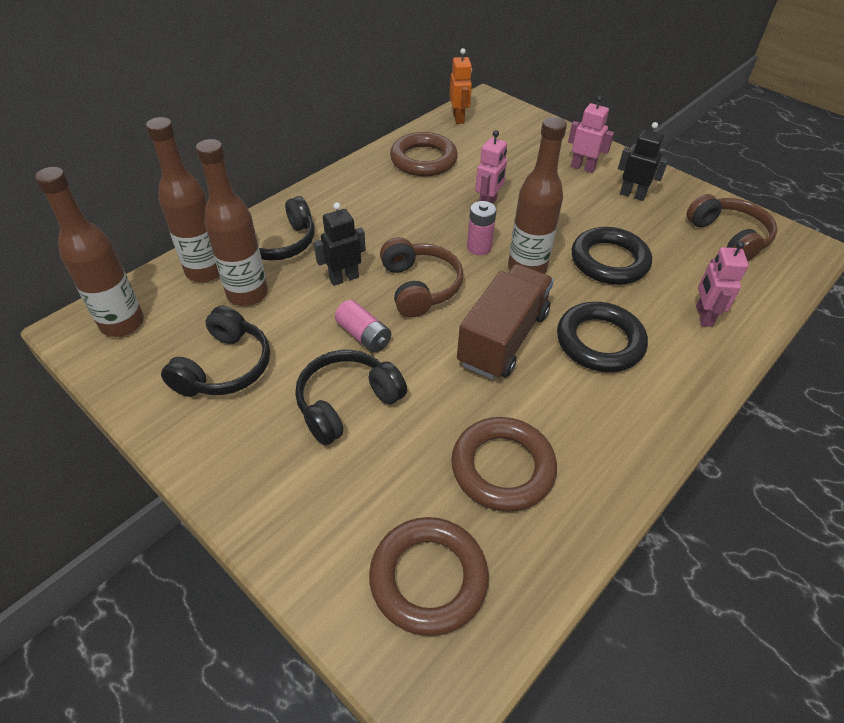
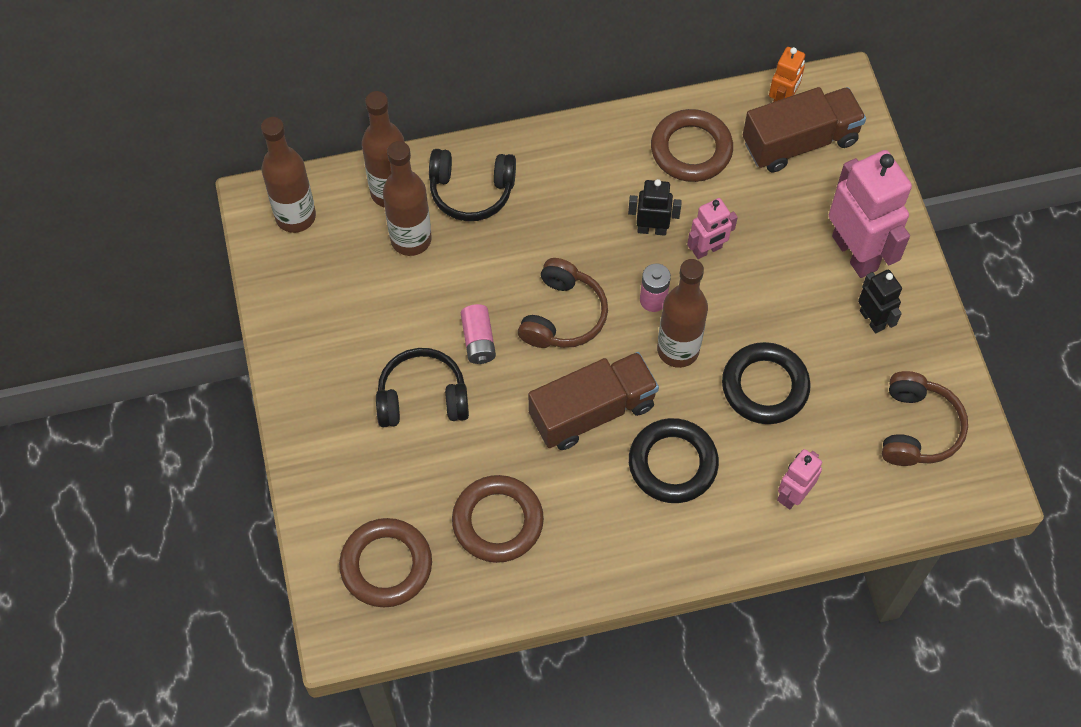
camera: 35 degrees right, 15 degrees up
(225, 367) = (351, 309): black headphones -> none
(344, 278) = (503, 267): black robot -> black robot (652, 229)
(489, 131) = (800, 142): none -> brown truck
(582, 167) = (855, 252): pink robot -> pink robot, size x1.91

